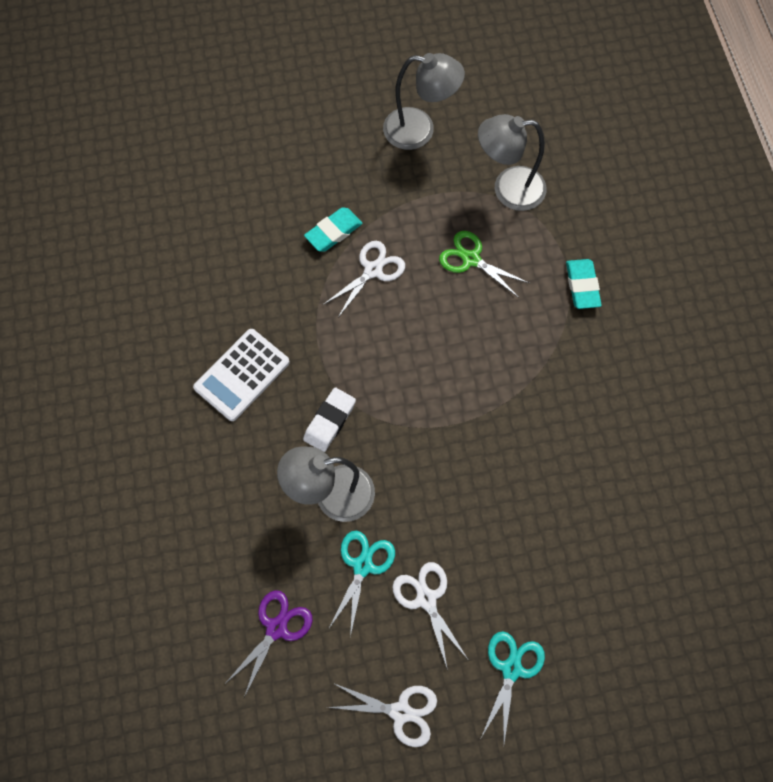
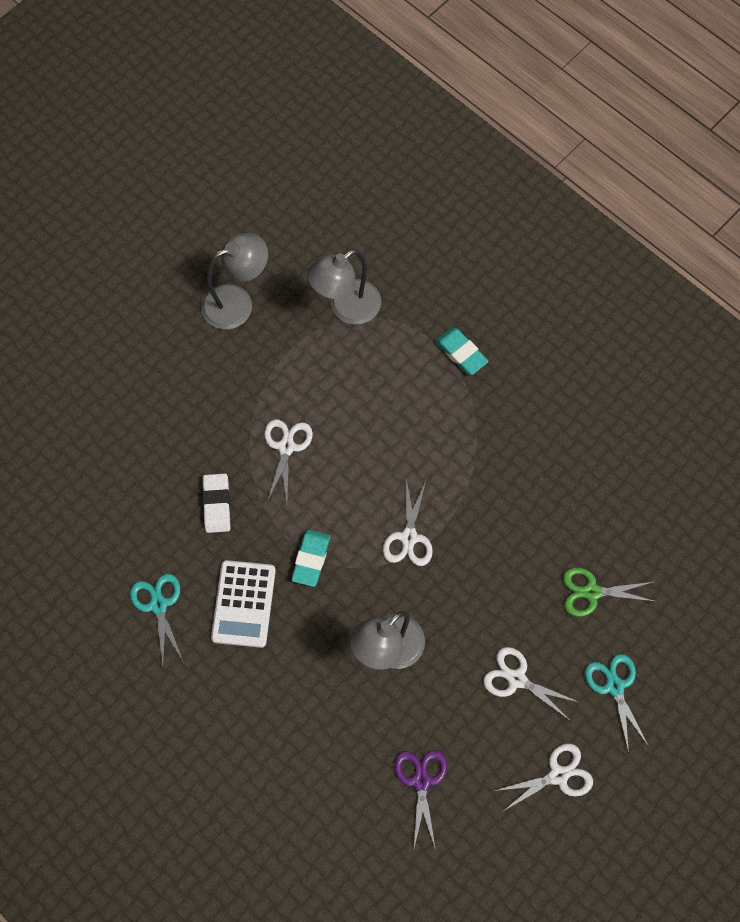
camera: 35 degrees left, 0 degrees up
(329, 421) = (342, 593): white eraser -> white eraser (217, 504)
(333, 232) = (230, 435): turquoise eraser -> turquoise eraser (311, 559)
(362, 566) = (451, 688): turquoise scissors -> turquoise scissors (158, 605)
(421, 412) = (409, 537): none -> white scissors
(471, 259) = (358, 387): green scissors -> green scissors (592, 592)

